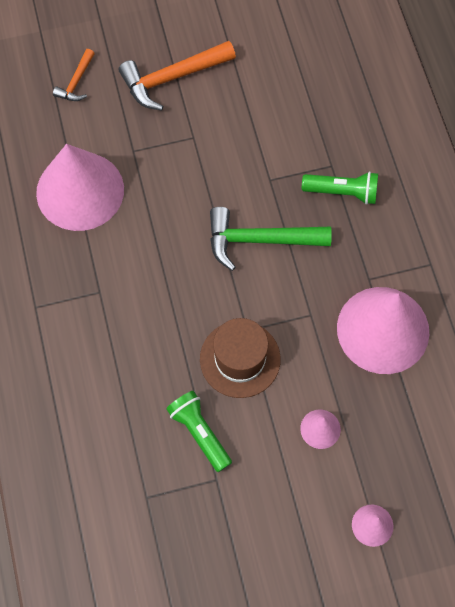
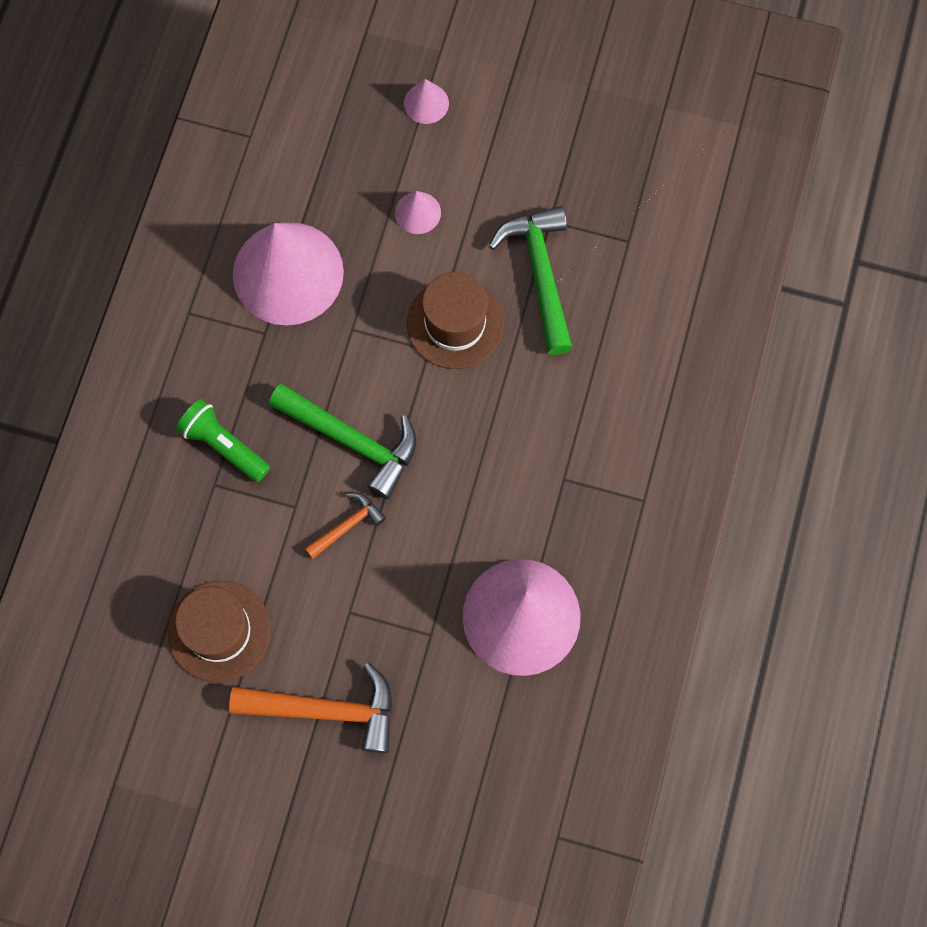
camera: 150 degrees left, 5 degrees up
(76, 82) = (448, 773): orange hammer -> orange hammer (347, 525)
(199, 432) = (540, 273): green flashlight -> green hammer
(267, 86) = (219, 631): none -> brown hat

